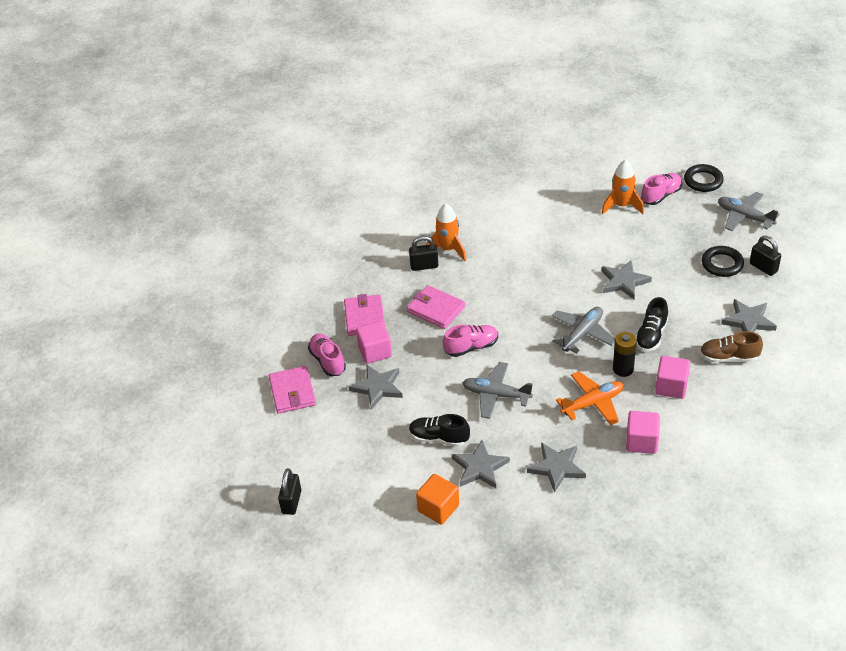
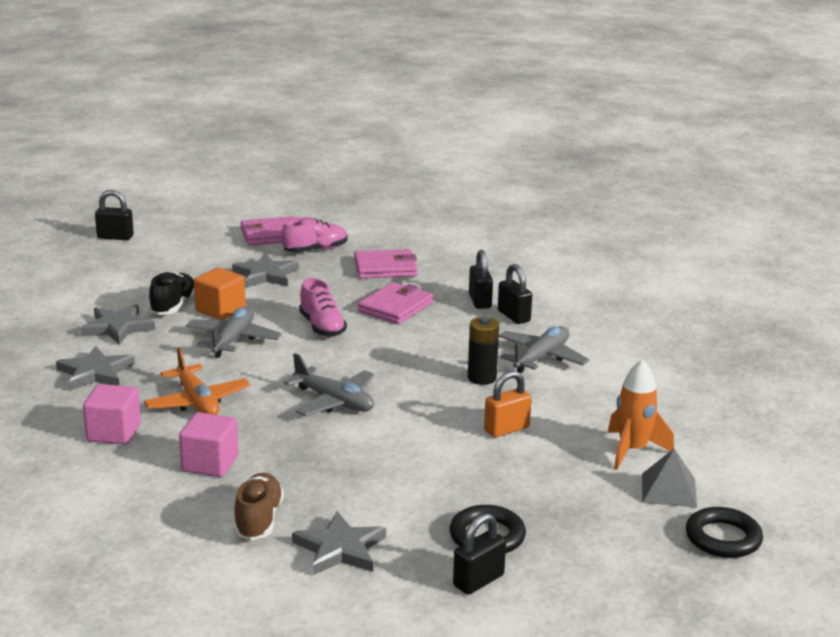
camera: 85 degrees right, 20 degrees down
(375, 351) = (325, 273): pink cube -> none
(438, 508) = (69, 304): orange cube -> orange cube (220, 310)
(448, 249) = (513, 316): orange rocket -> black padlock
(605, 255) = (506, 429): none -> orange padlock
(623, 369) = (256, 428): black battery -> black battery (482, 378)
(624, 282) = (444, 441): grey star -> none
(651, 335) = (321, 455): black shoe -> none
(661, 195) = (669, 490): pink shoe -> grey pyramid
(744, 217) = (623, 575): grey plane -> grey plane (541, 358)

